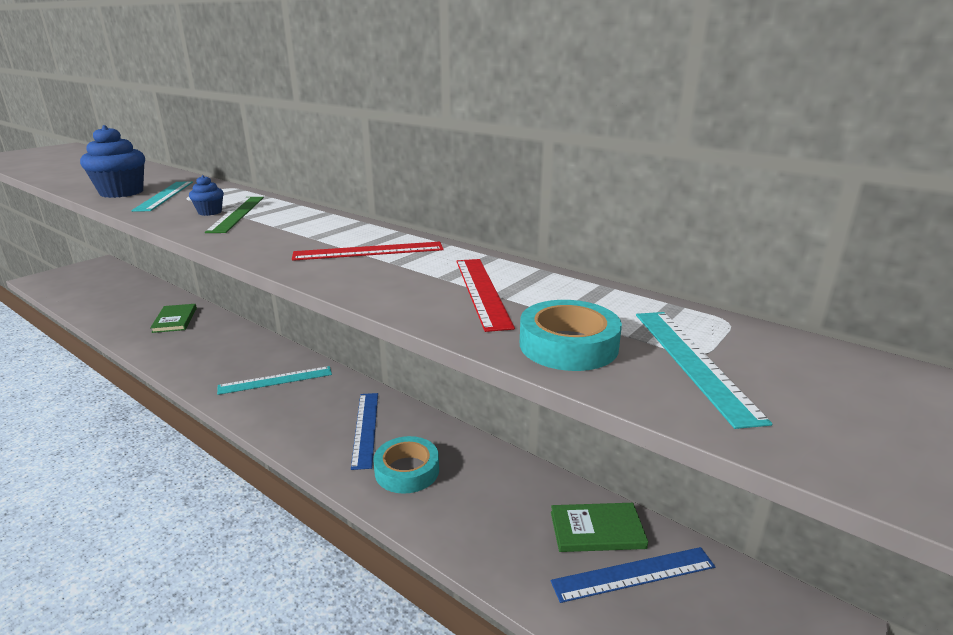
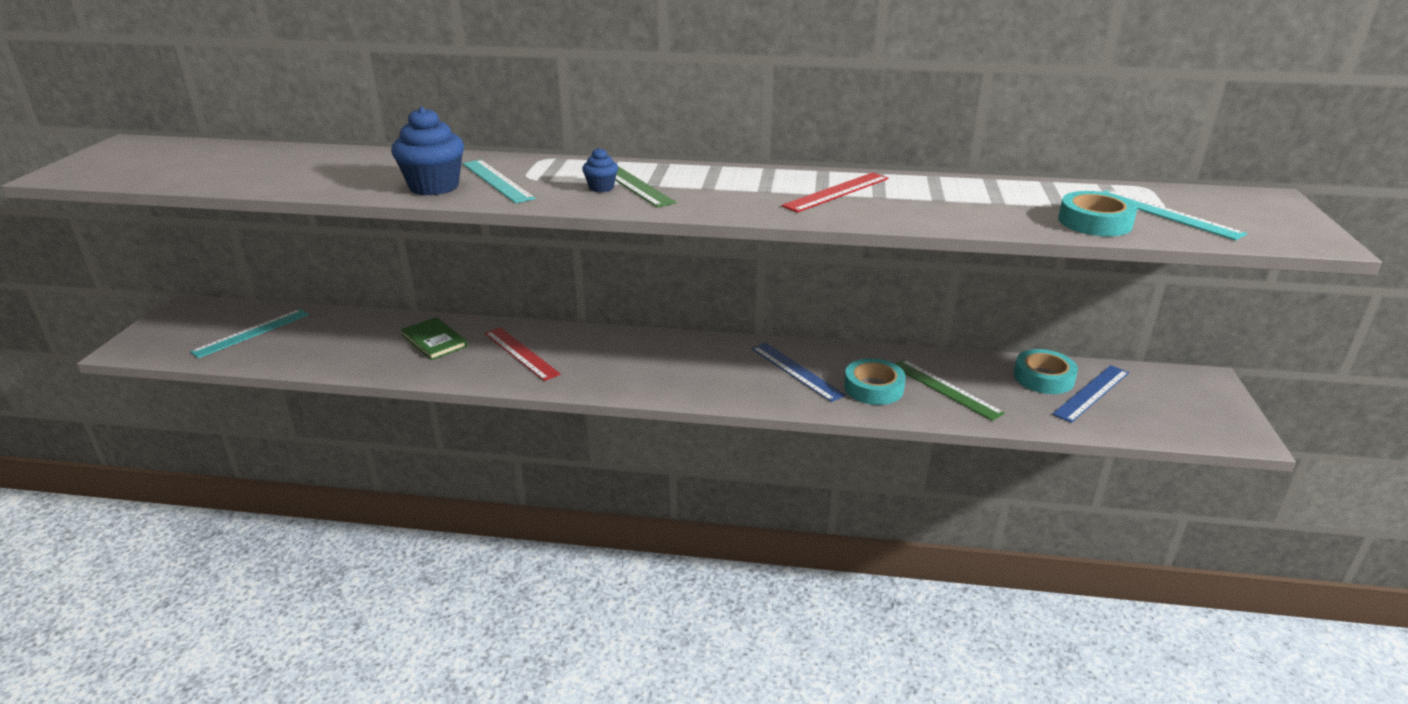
camera: 30 degrees left, 5 degrees up
(275, 380) = (653, 361): turquoise ruler -> turquoise ruler (251, 333)
(473, 499) = (945, 389): none -> green ruler
(481, 291) = (981, 202): red ruler -> red ruler (521, 353)
(597, 530) = (1043, 378): green book -> turquoise tape

